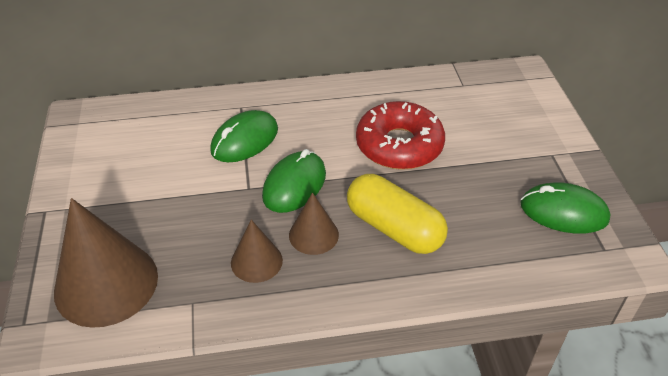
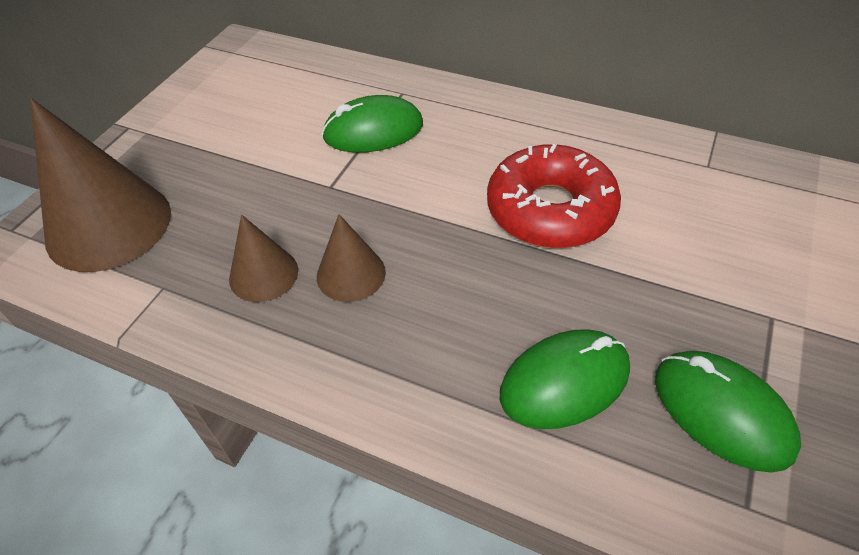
camera: 35 degrees right, 5 degrees up
(294, 185) = (381, 204): green mouse -> green mouse (564, 382)
(394, 228) = (453, 313): yellow capsule -> none

